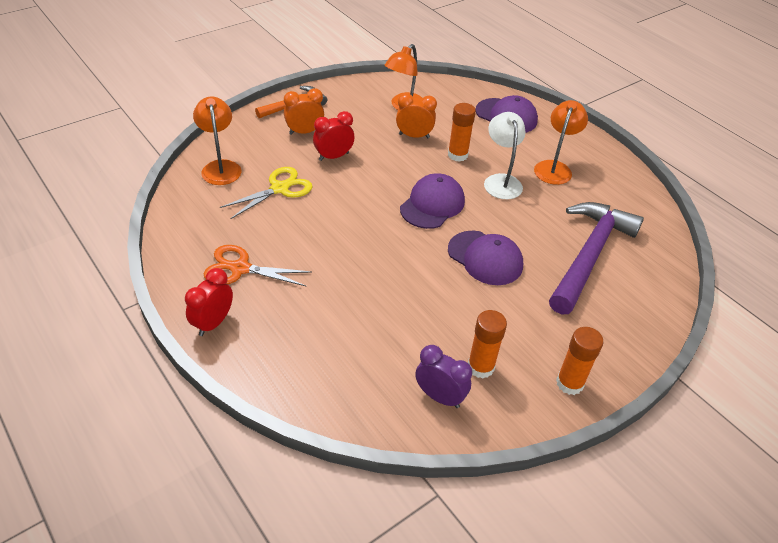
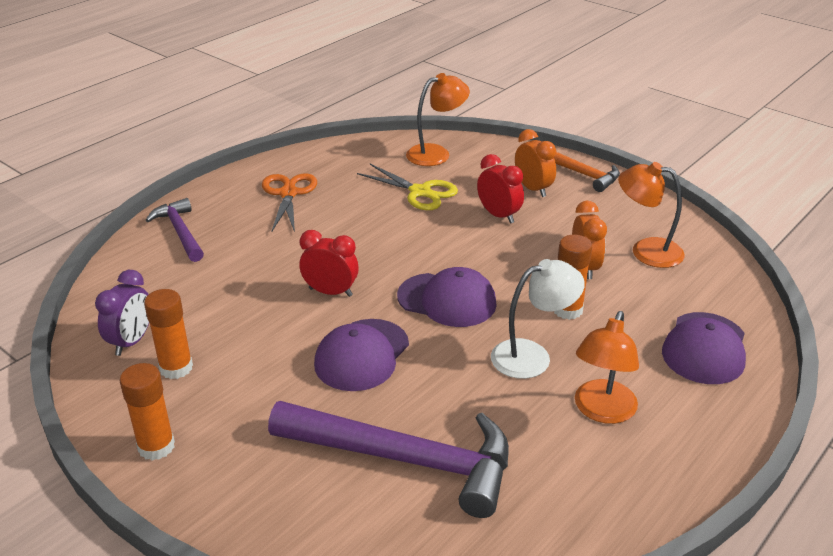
camera: 80 degrees right, 10 degrees down
(213, 323) = (214, 194): red clock -> red clock (330, 292)
(273, 354) = (180, 232): none -> purple hammer
(554, 168) = (601, 411): orange lamp -> orange lamp turned 105 degrees clockwise

